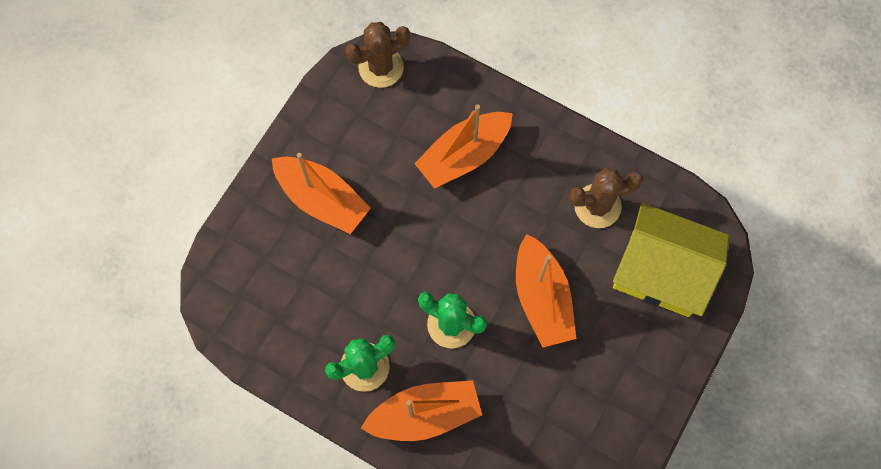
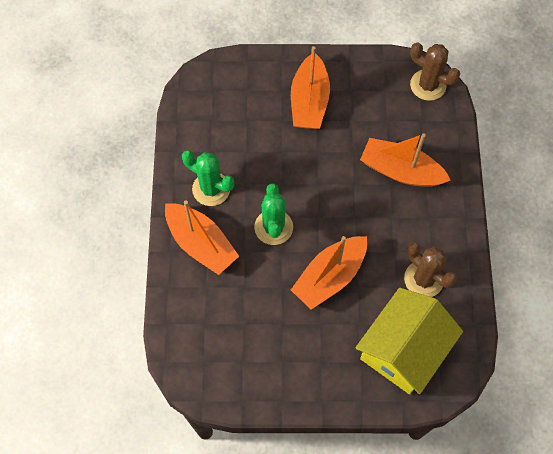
camera: 60 degrees right, 5 degrees down
(661, 271) = (403, 349): yellow house -> yellow house turned 45 degrees clockwise

